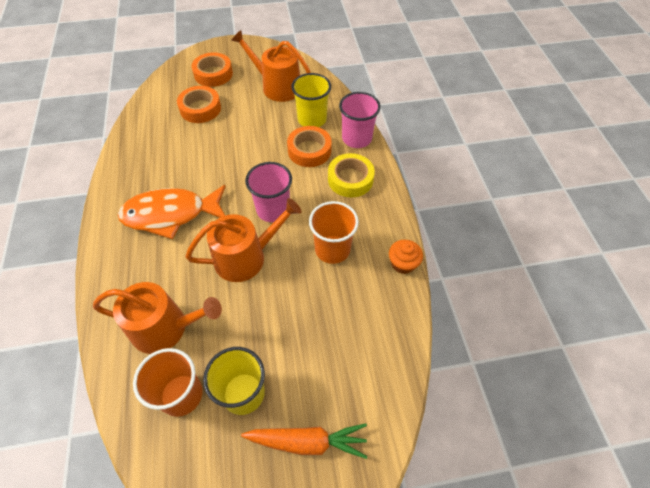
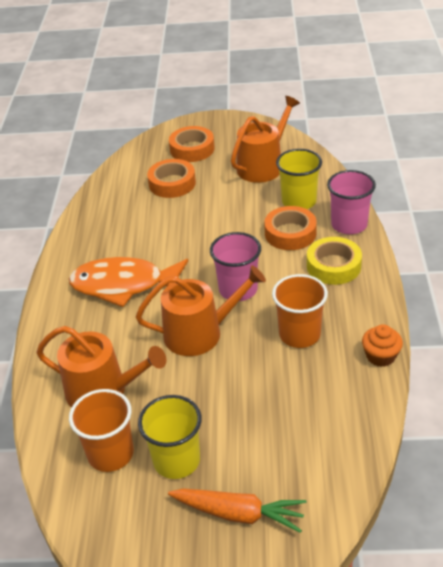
camera: 15 degrees right, 15 degrees down
(277, 86) = (263, 165): orange watering can -> orange watering can turned 90 degrees clockwise

